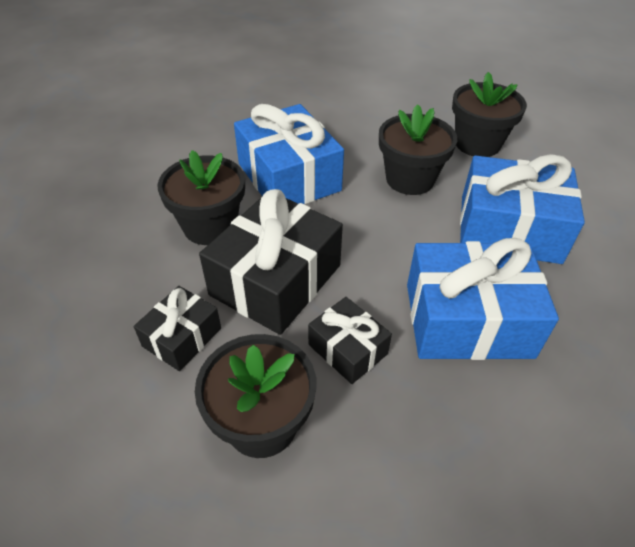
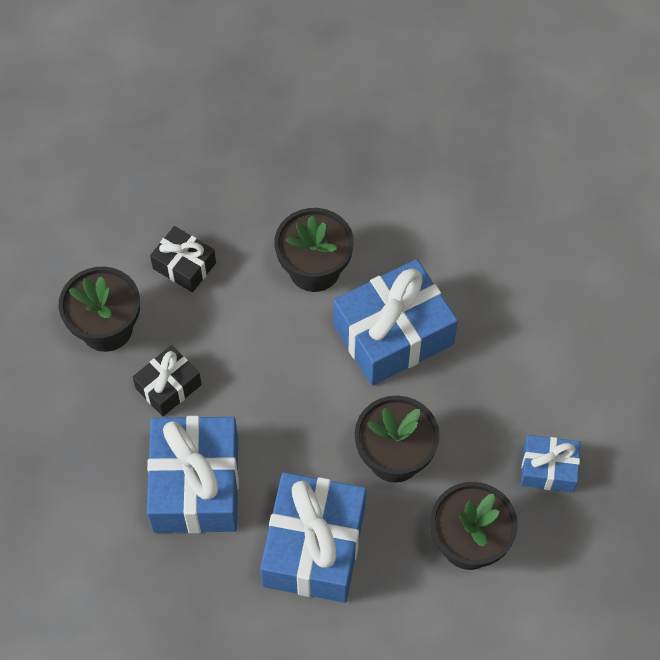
camera: 90 degrees right, 15 degrees up
(276, 280) = (245, 330): black gift -> none
(407, 107) = (548, 469): none -> blue gift

